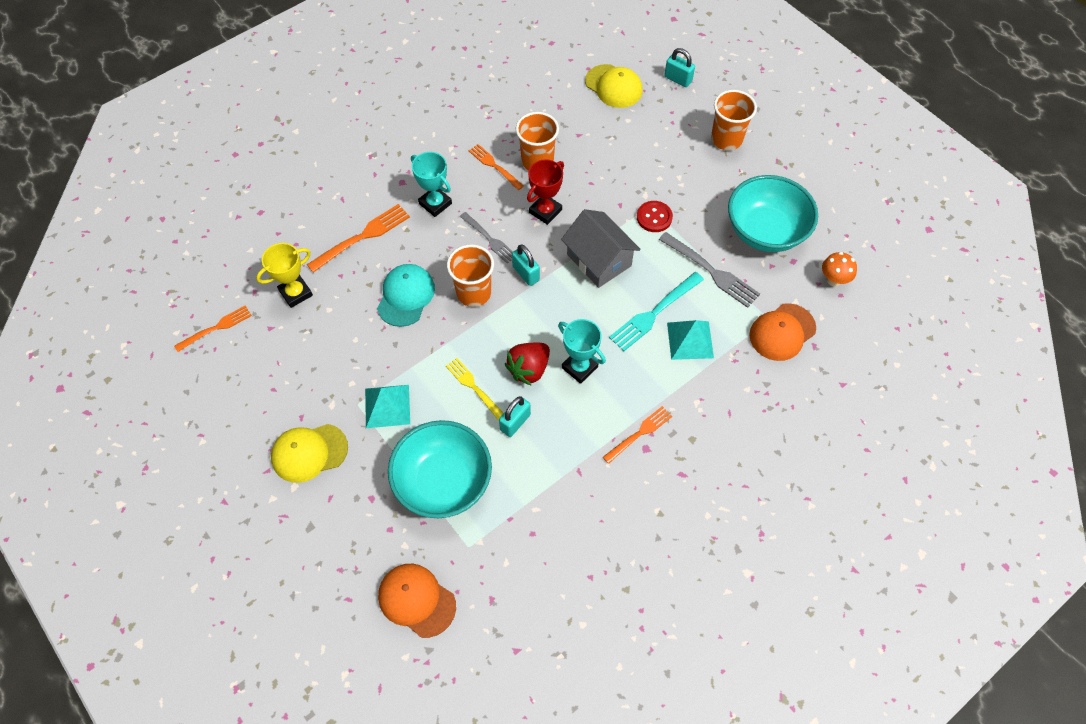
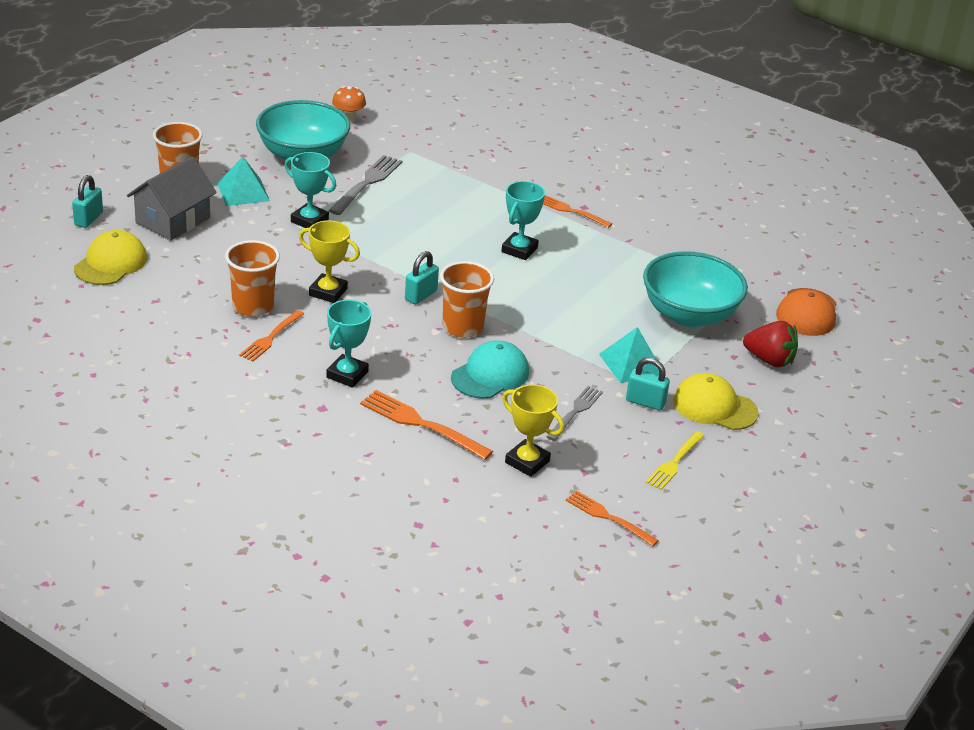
camera: 110 degrees left, 25 degrees down
(309, 453) = (714, 407): yellow cap -> yellow cap turned 150 degrees clockwise
(406, 296) = (490, 375): turquoise cap -> turquoise cap turned 135 degrees clockwise
(473, 387) = (577, 311): yellow fork -> yellow fork (674, 462)
(489, 239) = (384, 326): grey fork -> grey fork (575, 412)
(515, 422) = (601, 281): turquoise padlock -> turquoise padlock (645, 402)
(529, 369) = (538, 279): red strawberry -> red strawberry (769, 360)
(545, 211) = (328, 292): red trophy -> yellow trophy
(599, 260) = (381, 250): grey house -> grey house (173, 220)
(654, 217) = (309, 221): red button -> turquoise trophy
(654, 313) = (433, 212): turquoise fork -> none
(690, 340) = (455, 191): turquoise pyramid -> turquoise pyramid (243, 192)
(782, 332) = (421, 144): orange cap -> none

